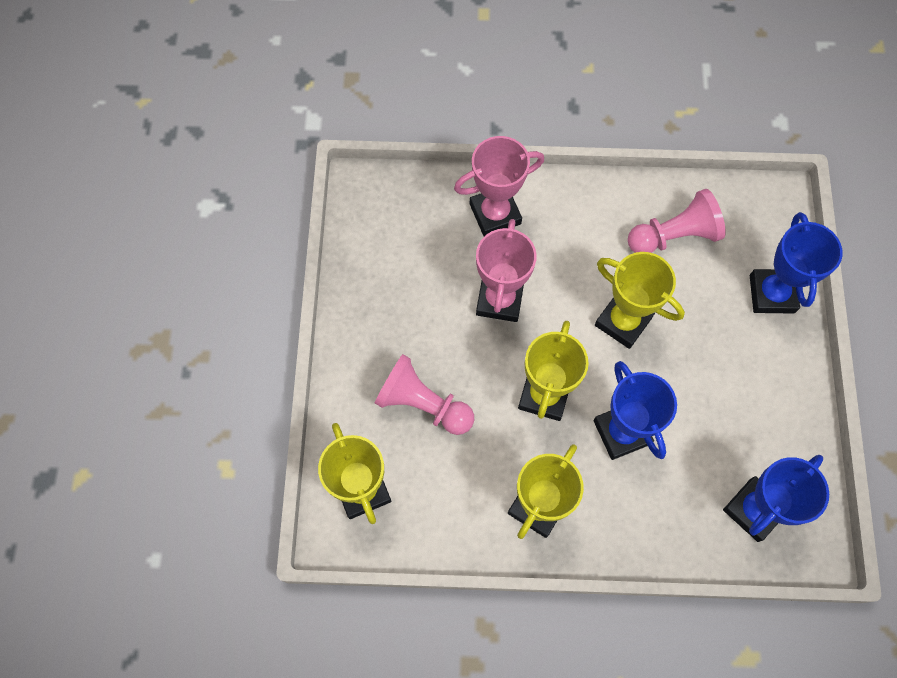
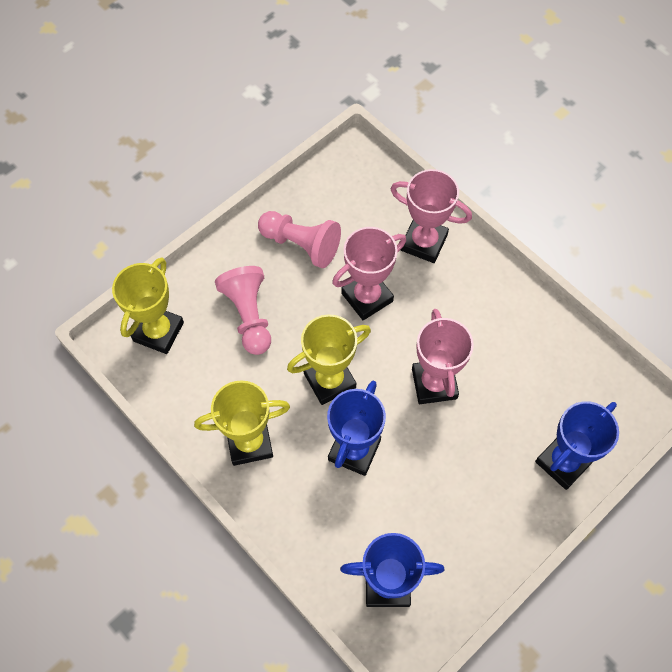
camera: 45 degrees right, 5 degrees down
(623, 321) = (434, 383): yellow trophy -> pink trophy
(674, 236) = (534, 362): pink pawn -> pink pawn (301, 245)

